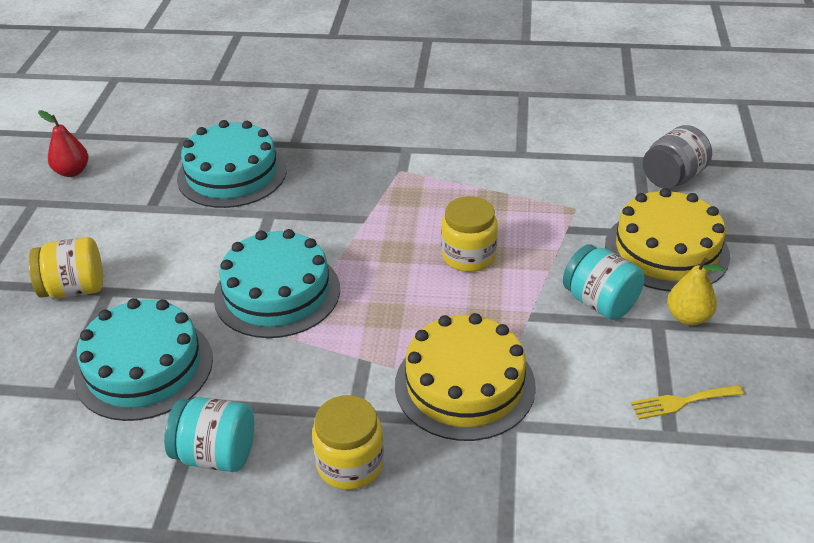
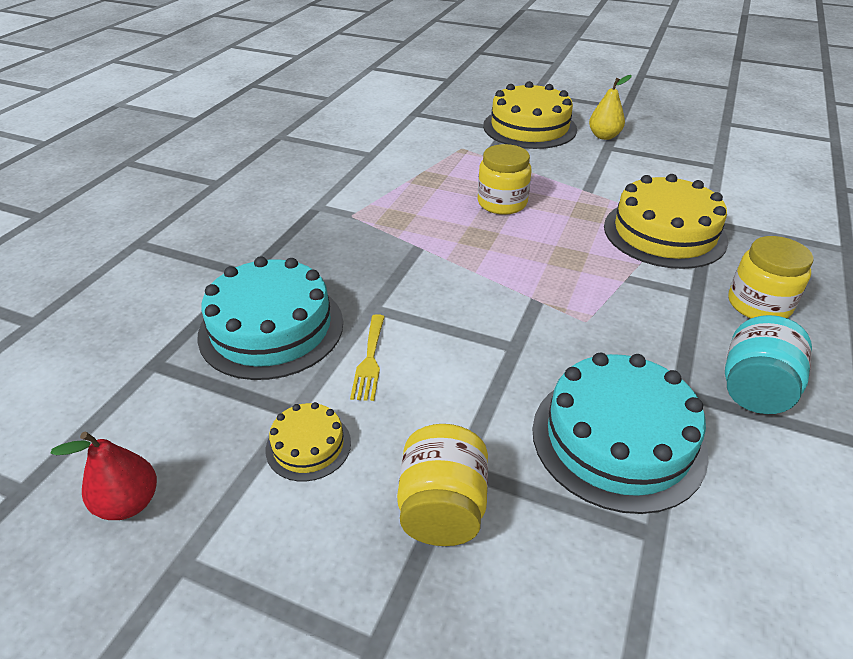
camera: 75 degrees left, 0 degrees up
(121, 222) = (308, 446): none -> yellow cake
(277, 293) = (515, 319): turquoise cake -> none
(600, 302) = (580, 161): turquoise jar -> none
(673, 178) = (446, 107): grey jar -> none
(682, 402) = (687, 156): yellow fork -> yellow fork (369, 360)

